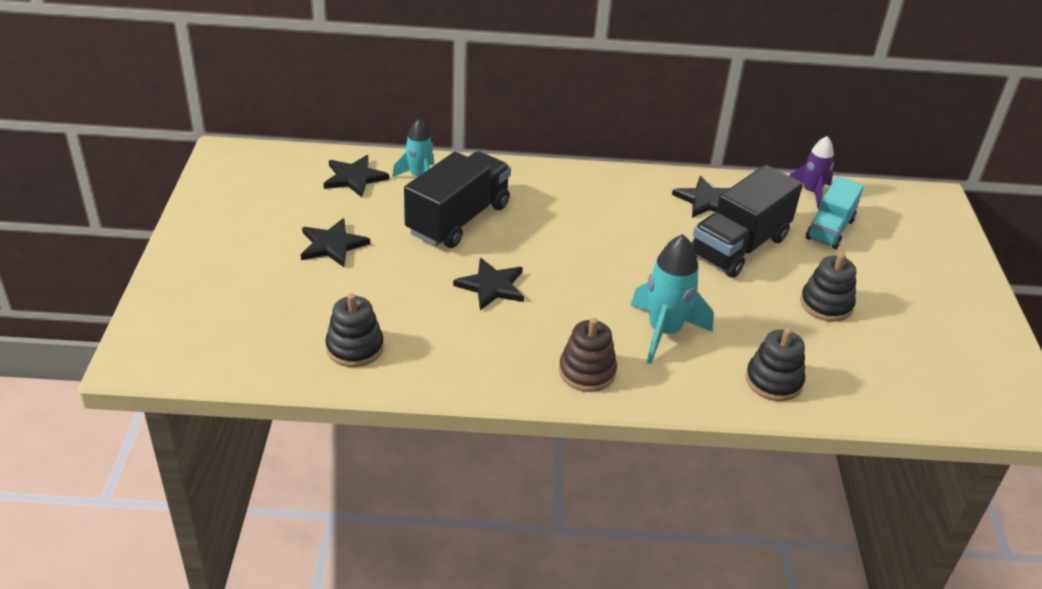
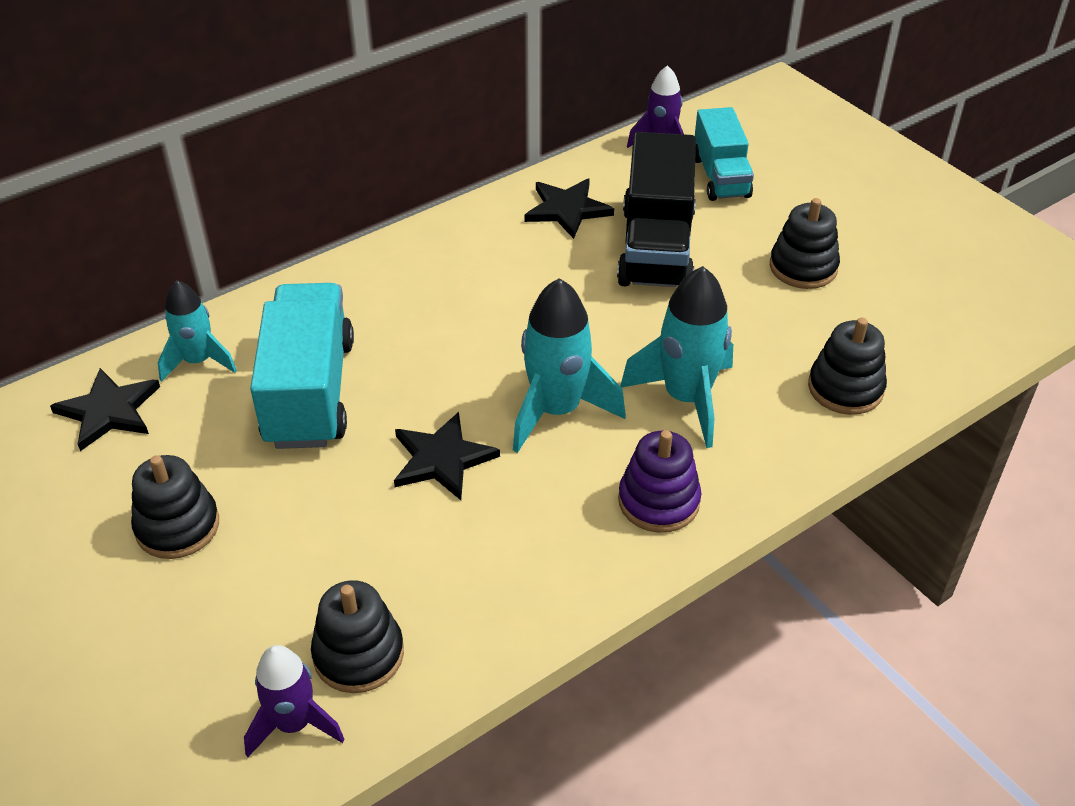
camera: 35 degrees left, 5 degrees up
(295, 358) = (294, 724): none -> purple rocket
(332, 245) = (177, 526): black star -> black stacking toy
(458, 219) = (309, 392): black truck -> turquoise truck
(580, 297) = (557, 411): none -> turquoise rocket
(587, 371) = (658, 501): brown stacking toy -> purple stacking toy

